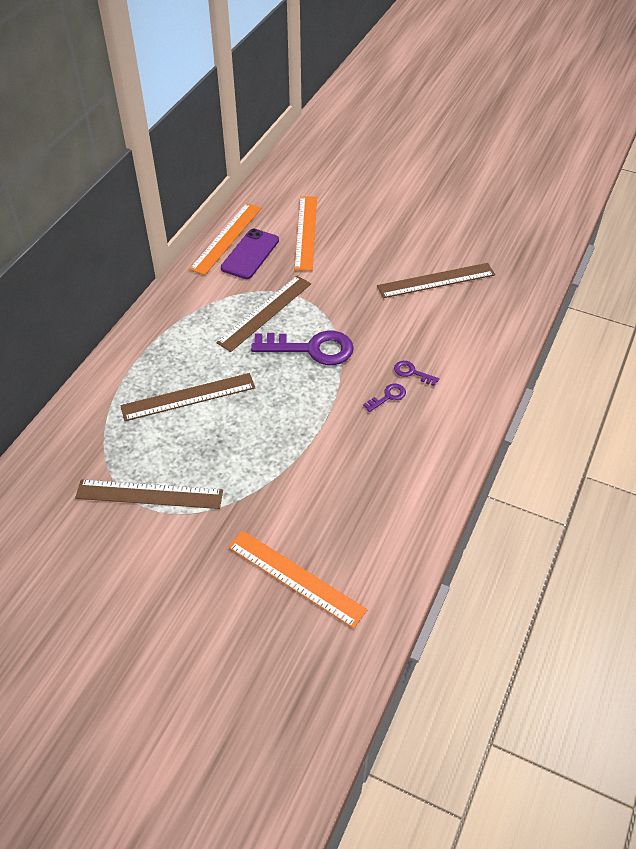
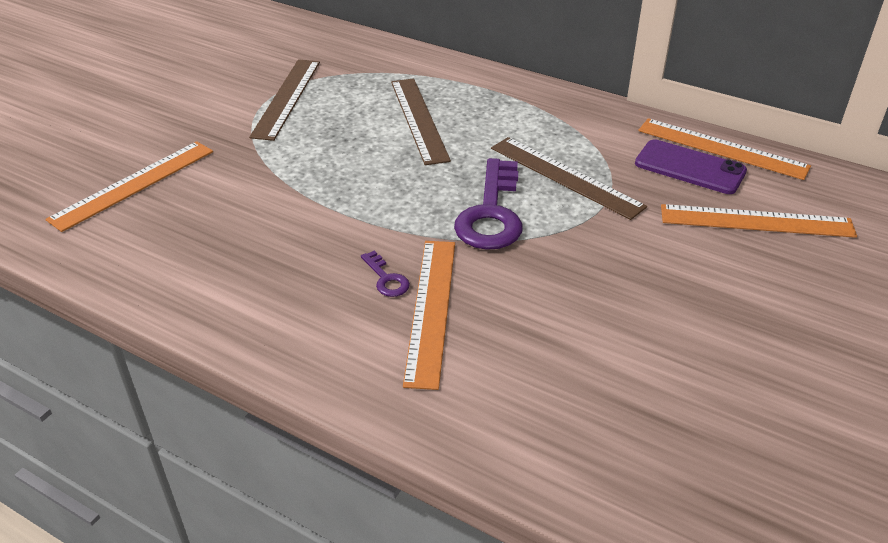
camera: 95 degrees right, 10 degrees down
(412, 373) = (431, 309): purple key -> orange ruler
(436, 280) = (658, 365): brown ruler -> none

